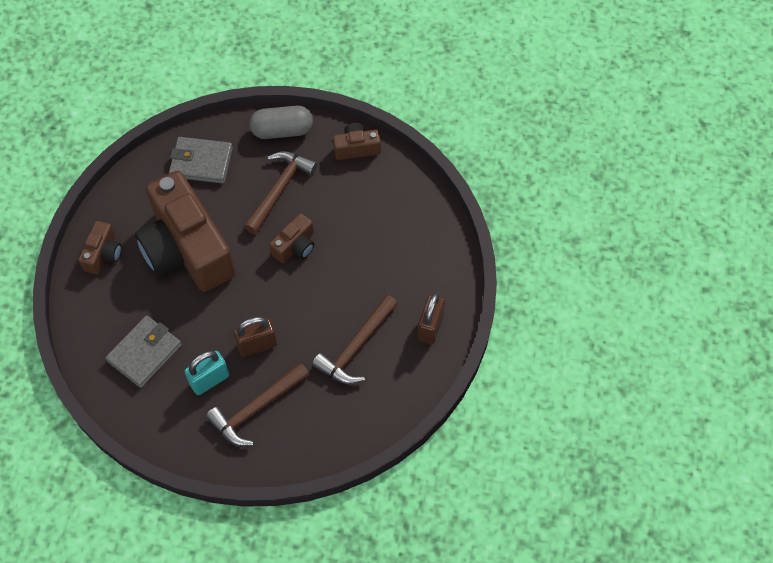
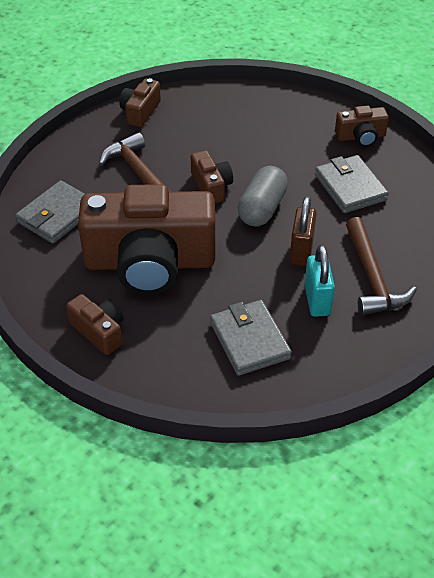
camera: 60 degrees left, 15 degrees down
(282, 130) = (76, 149): grey capsule -> grey capsule (262, 208)
(356, 347) = (350, 187): brown hammer -> grey wallet
(430, 327) = (361, 137): brown padlock -> brown camera

